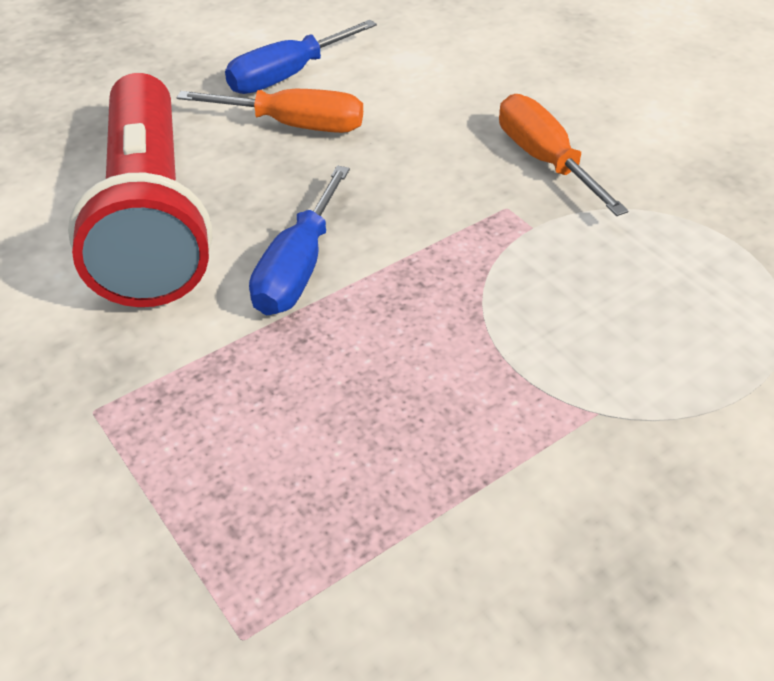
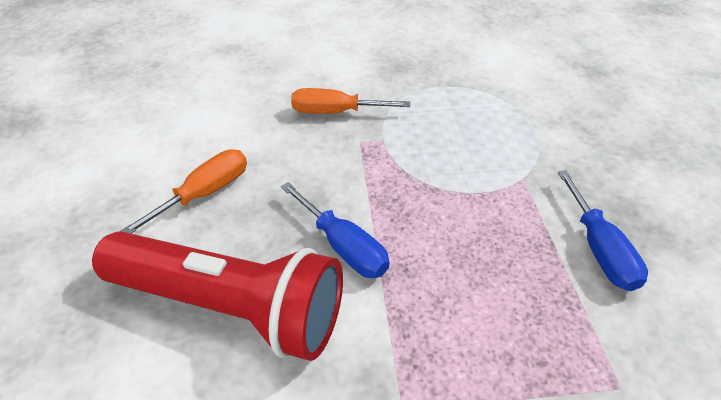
camera: 60 degrees left, 0 degrees up
(287, 76) = (149, 176): blue screwdriver -> blue screwdriver (598, 248)

